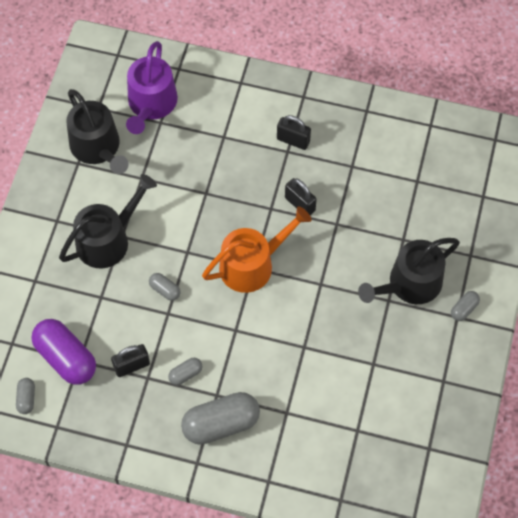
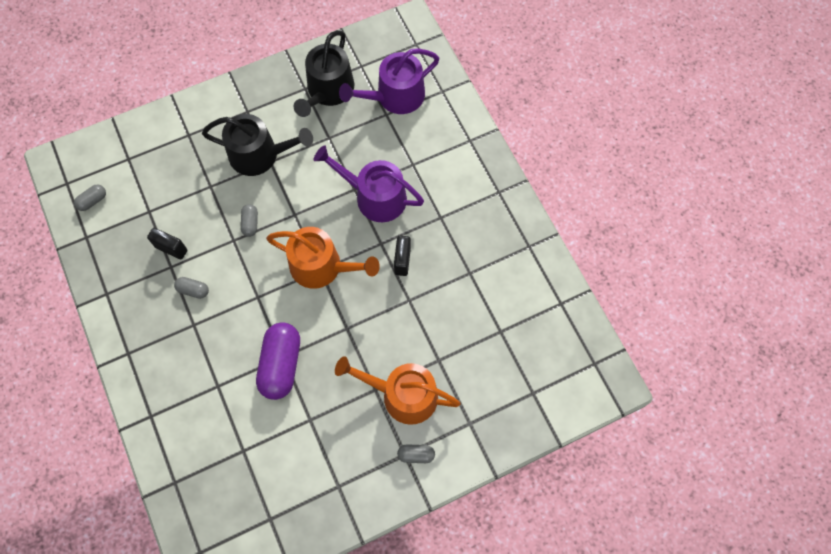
camera: 50 degrees right, 5 degrees up
(66, 358) = (143, 201): purple capsule -> purple capsule (281, 365)
(221, 424) = (172, 346): grey capsule -> none
(226, 183) = (375, 197): none -> purple watering can
(293, 140) = (453, 214): black padlock -> none
(409, 284) = (403, 395): black watering can -> orange watering can

